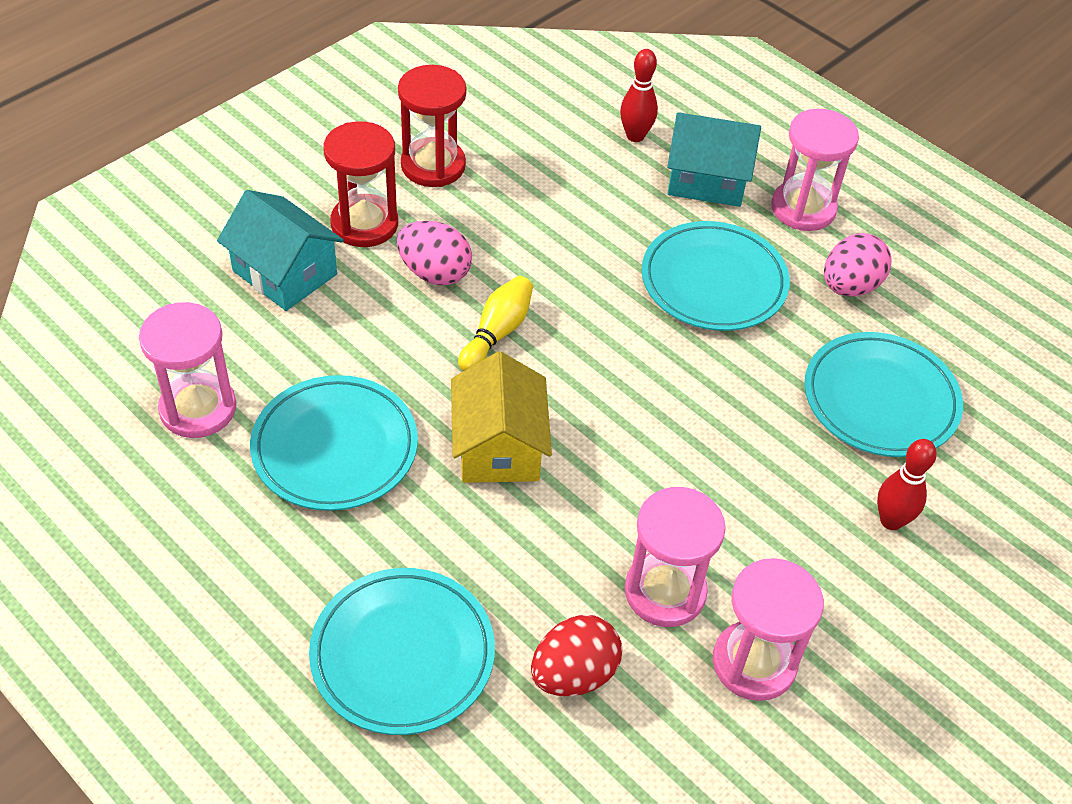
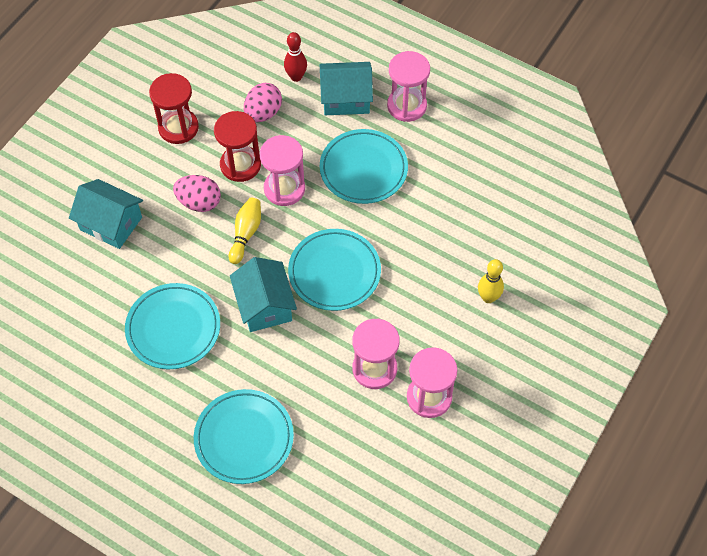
camera: 10 degrees left, 10 degrees up
(198, 408) = (88, 323): pink hourglass -> pink hourglass (284, 189)
(364, 224) = (148, 179): red hourglass -> red hourglass (240, 165)
(499, 446) = (265, 305): yellow house -> turquoise house
(574, 674) = (336, 426): red egg -> none
(849, 286) = (442, 153): pink egg -> pink egg (263, 113)
(880, 399) = (471, 224): turquoise plate -> turquoise plate (334, 272)
(891, 521) = (488, 297): red bowling pin -> yellow bowling pin

